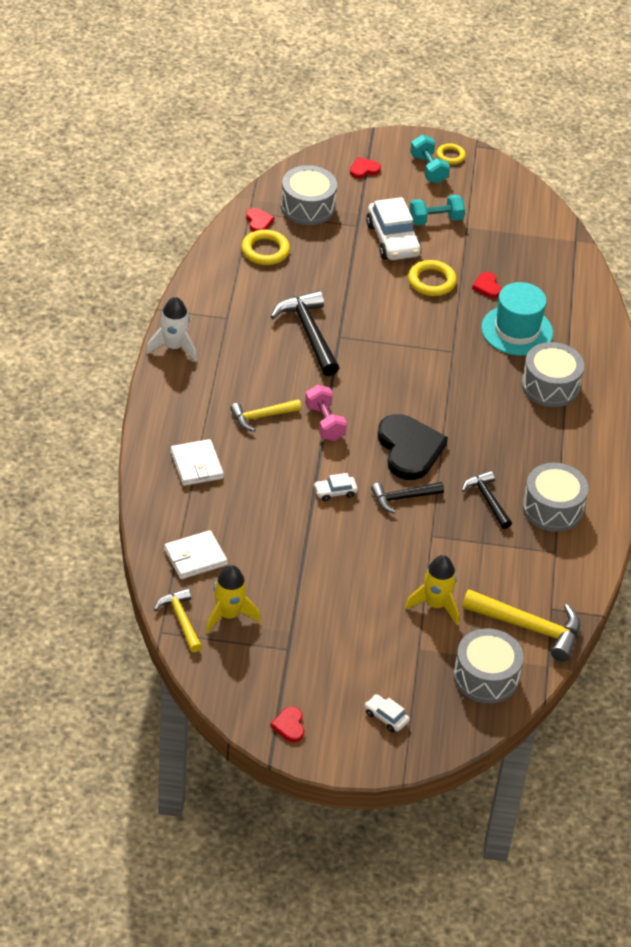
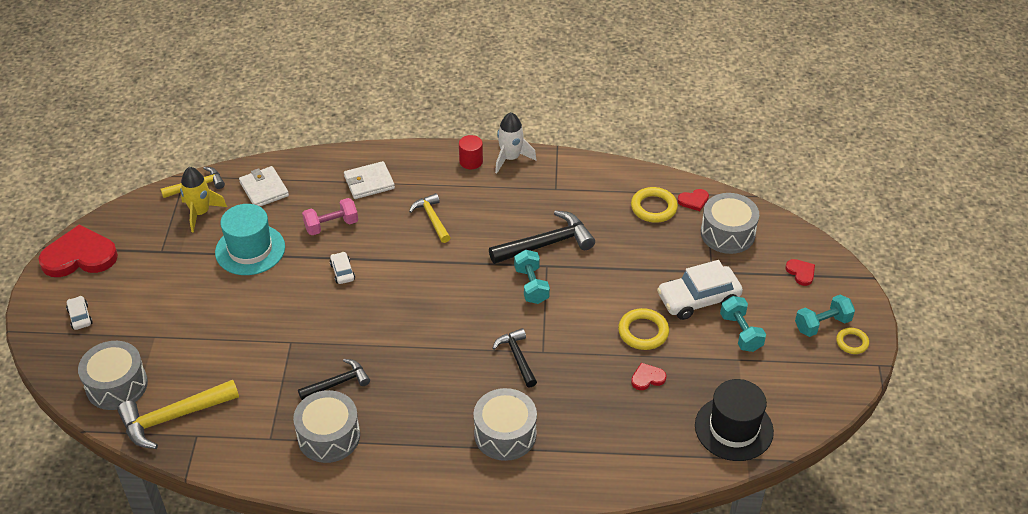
camera: 90 degrees right, 0 degrees up
(174, 379) = (471, 161): none -> red cylinder
(289, 726) = (79, 256): red heart -> red heart, size x2.24
(324, 422) = (429, 260): pink dumbbell -> pink dumbbell (331, 225)
(366, 350) = (531, 285): none -> turquoise dumbbell
(386, 717) = (80, 317): white car -> white car turned 60 degrees counterclockwise
(403, 498) = (337, 319): black hammer -> black hammer (517, 357)
(409, 449) = (401, 322): black heart -> none
(435, 605) = (205, 347): yellow rocket -> none
(517, 330) = (584, 404): turquoise hat -> turquoise hat (250, 250)
(529, 627) = (173, 417): yellow hammer -> yellow hammer turned 45 degrees clockwise
(544, 243) = (733, 428): none -> black hat

